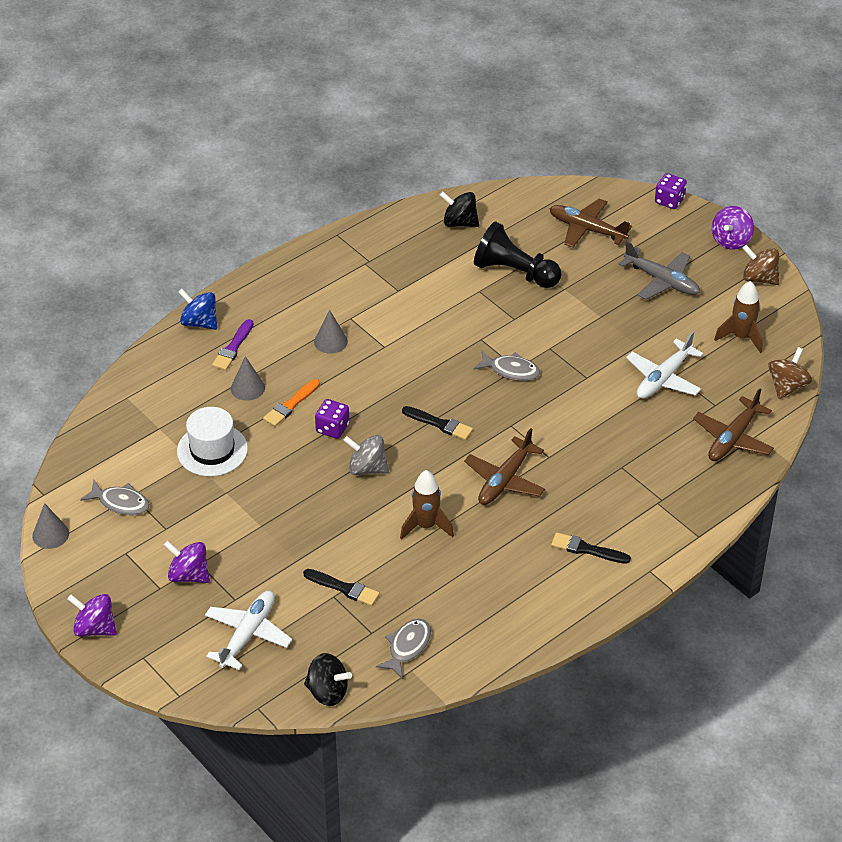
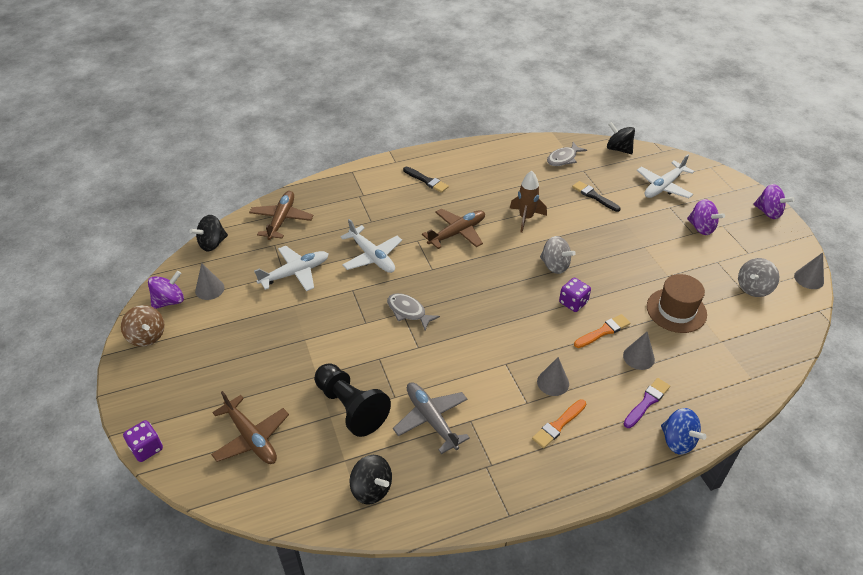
camera: 160 degrees left, 0 degrees up
(120, 503) = (753, 288): grey fish -> grey spinning top
(212, 450) = (676, 310): white hat -> brown hat
(314, 307) = (558, 425): none -> orange brush
(439, 424) = (486, 284): black brush -> none
(590, 421) = (372, 256): none -> white plane
(661, 280) = (228, 358): grey plane -> grey plane (431, 420)
(731, 240) = (134, 382): purple spinning top -> purple spinning top (169, 301)
(733, 438) = (281, 220): brown plane -> brown plane turned 45 degrees counterclockwise
(741, 337) = (209, 289): brown rocket -> grey cone
(787, 386) = (212, 244): brown spinning top -> black spinning top

